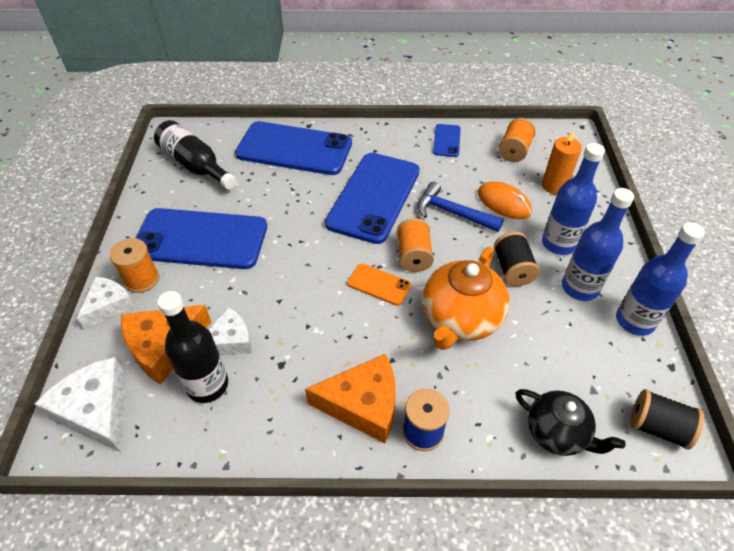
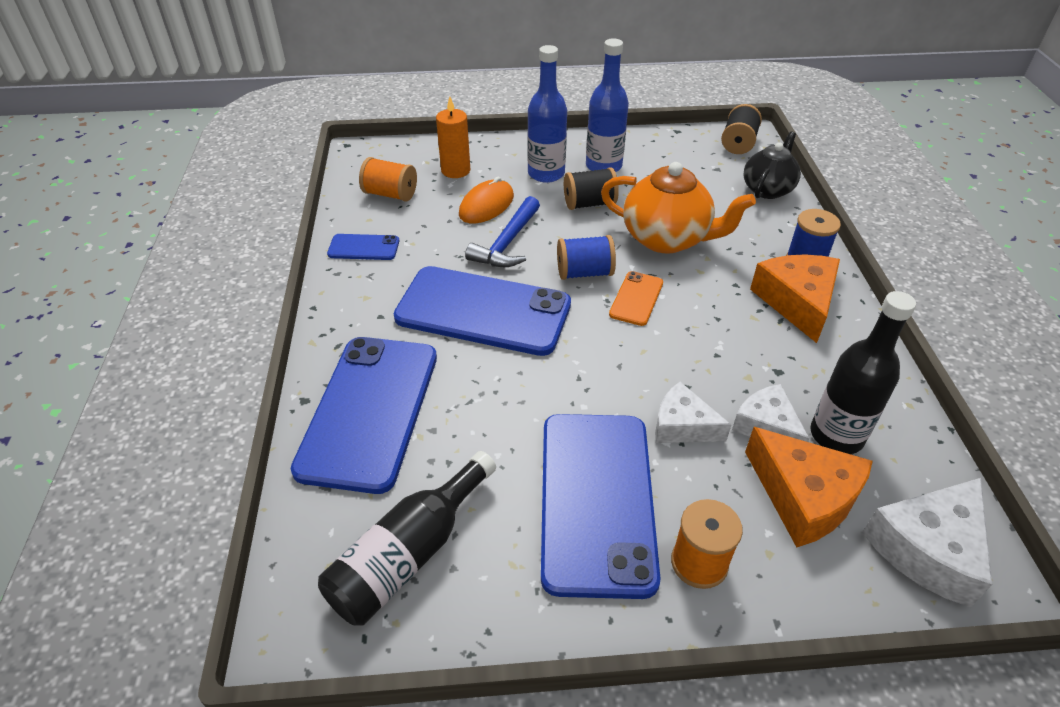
camera: 95 degrees left, 5 degrees down
(109, 306) = (763, 596): white cheese -> white cheese (682, 425)
(413, 256) = (584, 273): orange spool -> blue spool
(634, 321) = (635, 142): blue bottle -> none

